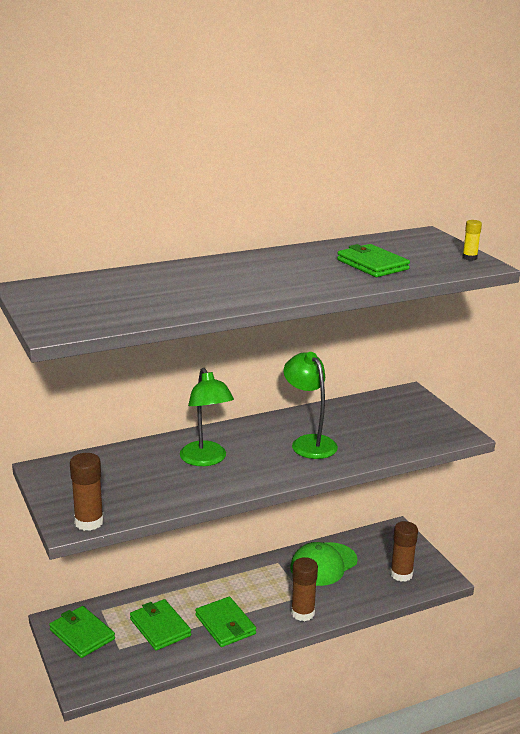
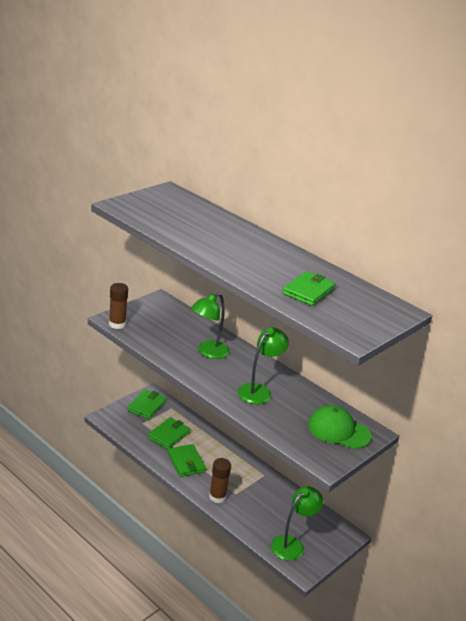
camera: 65 degrees right, 5 degrees up
(225, 625) = (186, 462): green wallet -> green wallet turned 60 degrees counterclockwise
(323, 564) = (277, 499): green cap -> green cap (338, 430)
(401, 574) = (292, 544): brown glue stick -> green lamp
(469, 258) = (365, 332): yellow glue stick -> none

